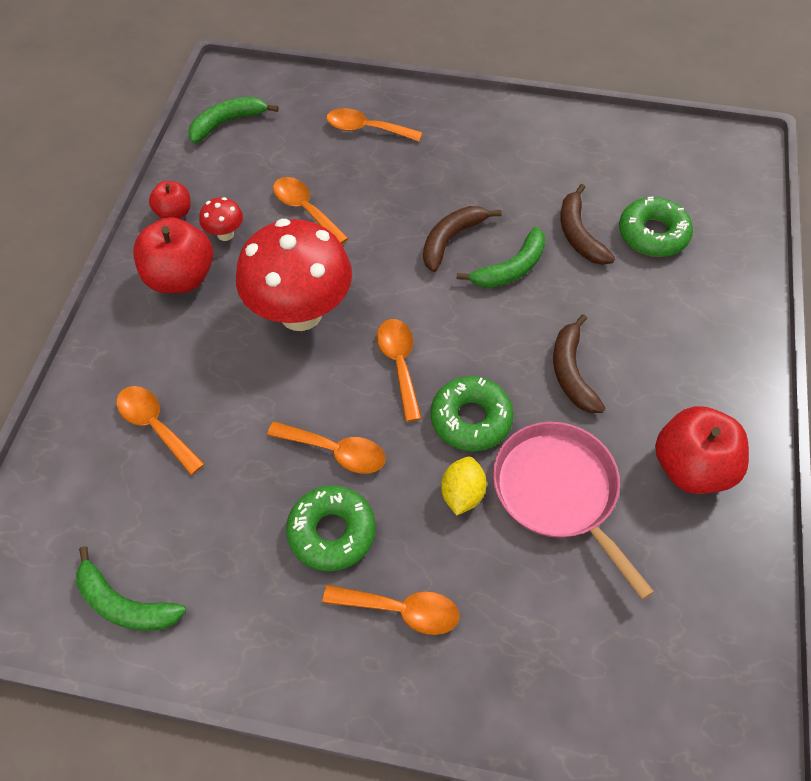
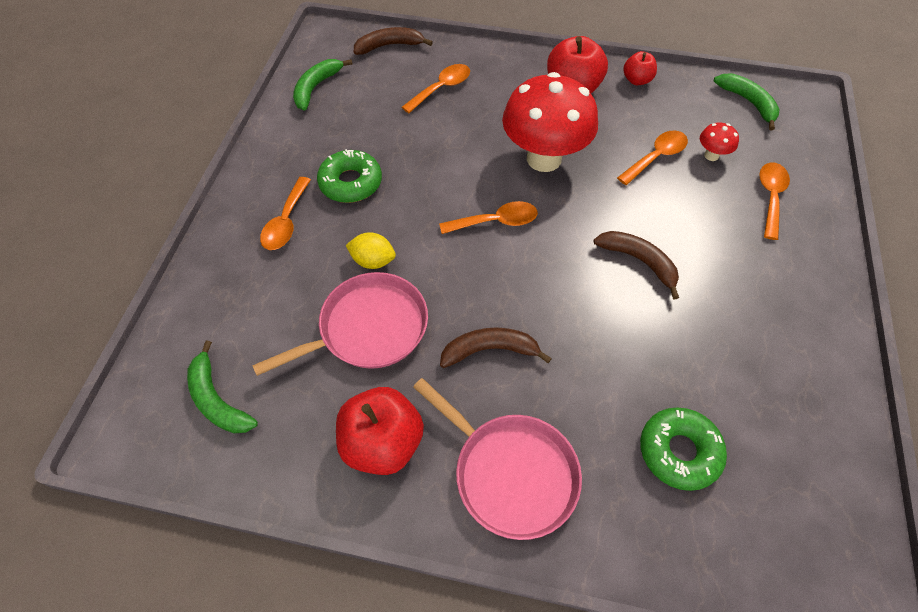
camera: 90 degrees right, 0 degrees up
(225, 234) = (619, 110): red mushroom -> red mushroom (711, 155)
(336, 451) = (416, 183): orange spoon -> none
(471, 419) = (441, 269): green donut -> none
(511, 268) = (610, 309): green banana -> green banana (217, 400)
(579, 234) = (665, 374): brown banana -> brown banana (389, 46)
(698, 357) = (511, 473): none -> pink pan

